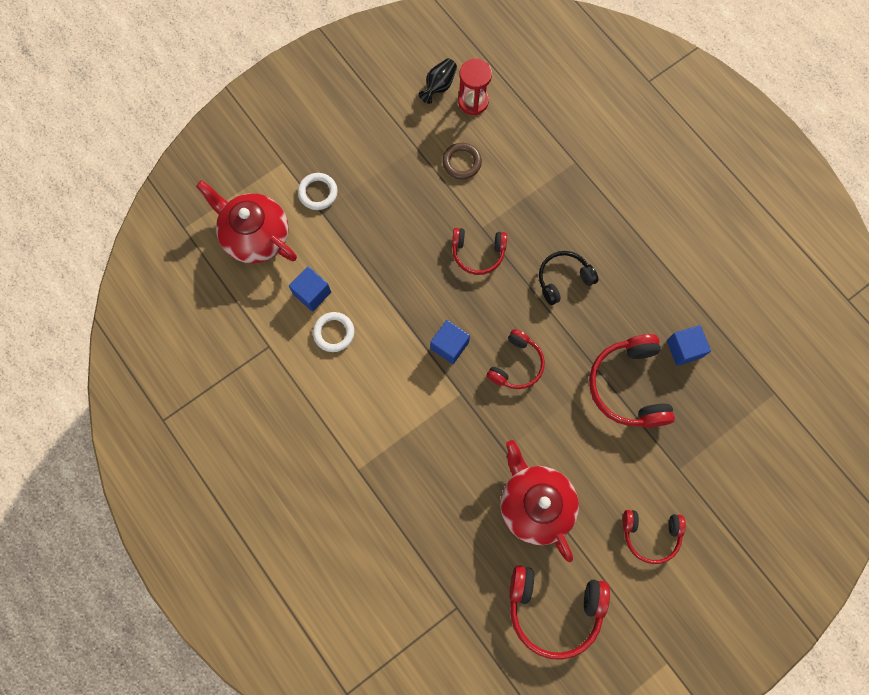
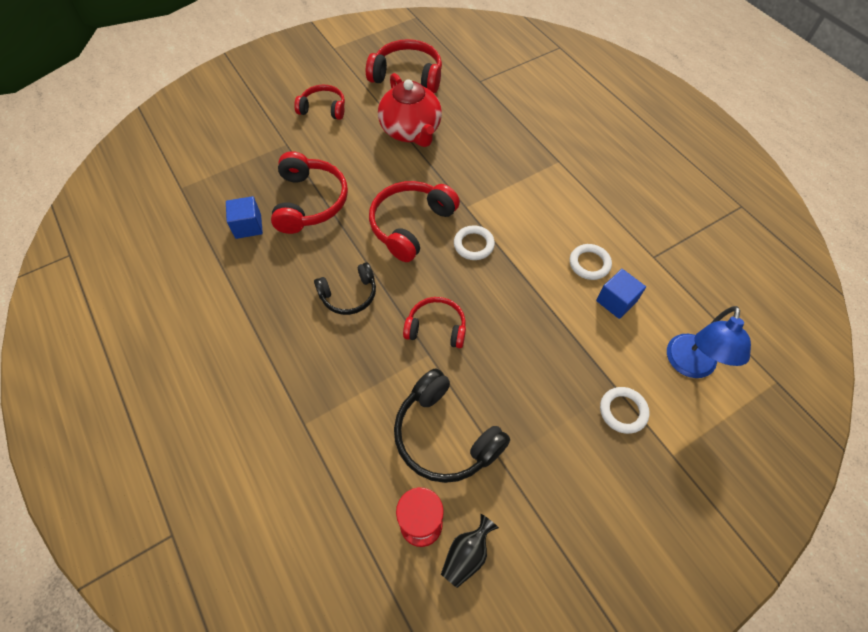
camera: 175 degrees left, 15 degrees down
(255, 236) = (689, 366): red teapot -> blue lamp
(449, 345) = (473, 245): blue cube -> white ring
(461, 162) = (445, 435): brown ring -> black headphones
(516, 364) = (410, 225): red headphones -> red headphones, size x1.58

